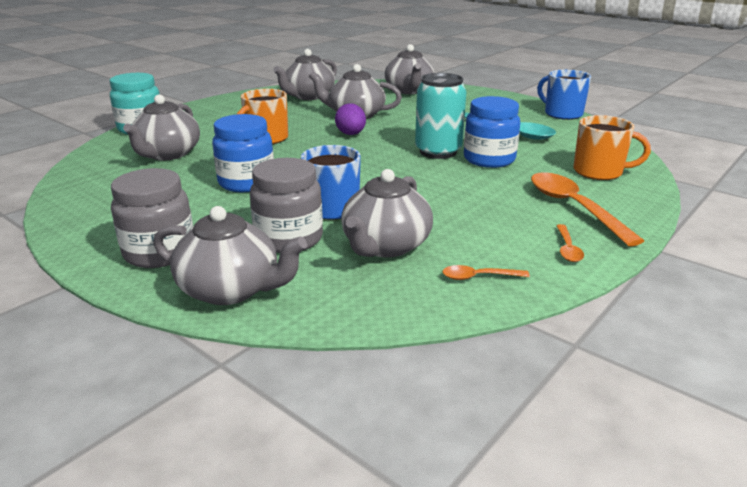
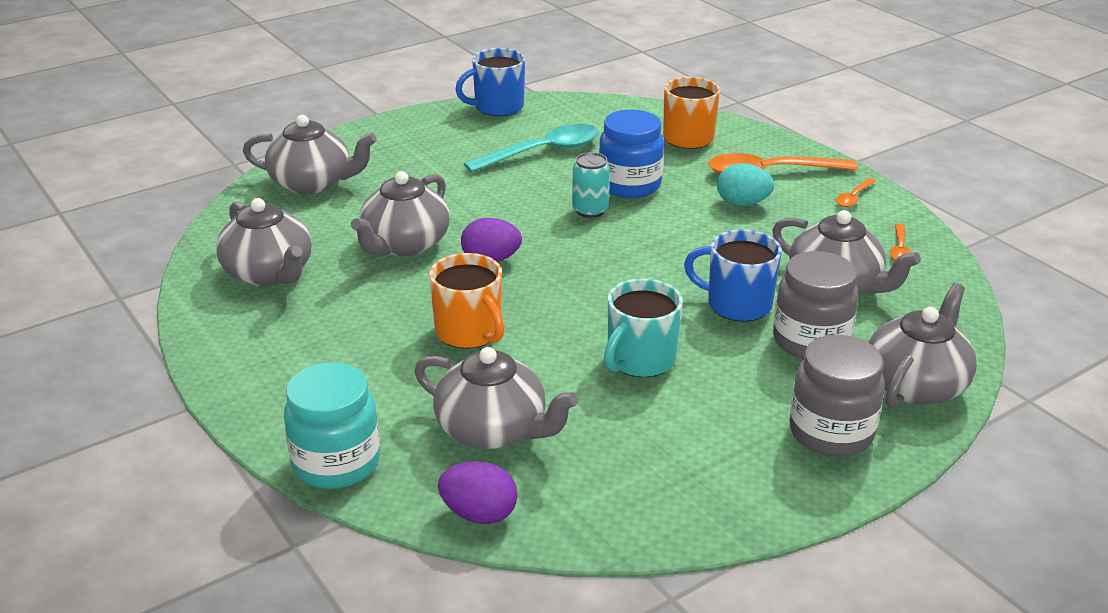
camera: 75 degrees left, 5 degrees up
(92, 159) = (479, 514): none -> purple egg
(246, 182) = (640, 360): blue jar -> turquoise mug
(438, 152) = (590, 210): turquoise can -> turquoise can, size x0.60
(501, 199) = (742, 203): none -> turquoise egg
(567, 249) = (853, 197): orange spoon -> orange spoon turned 105 degrees clockwise

